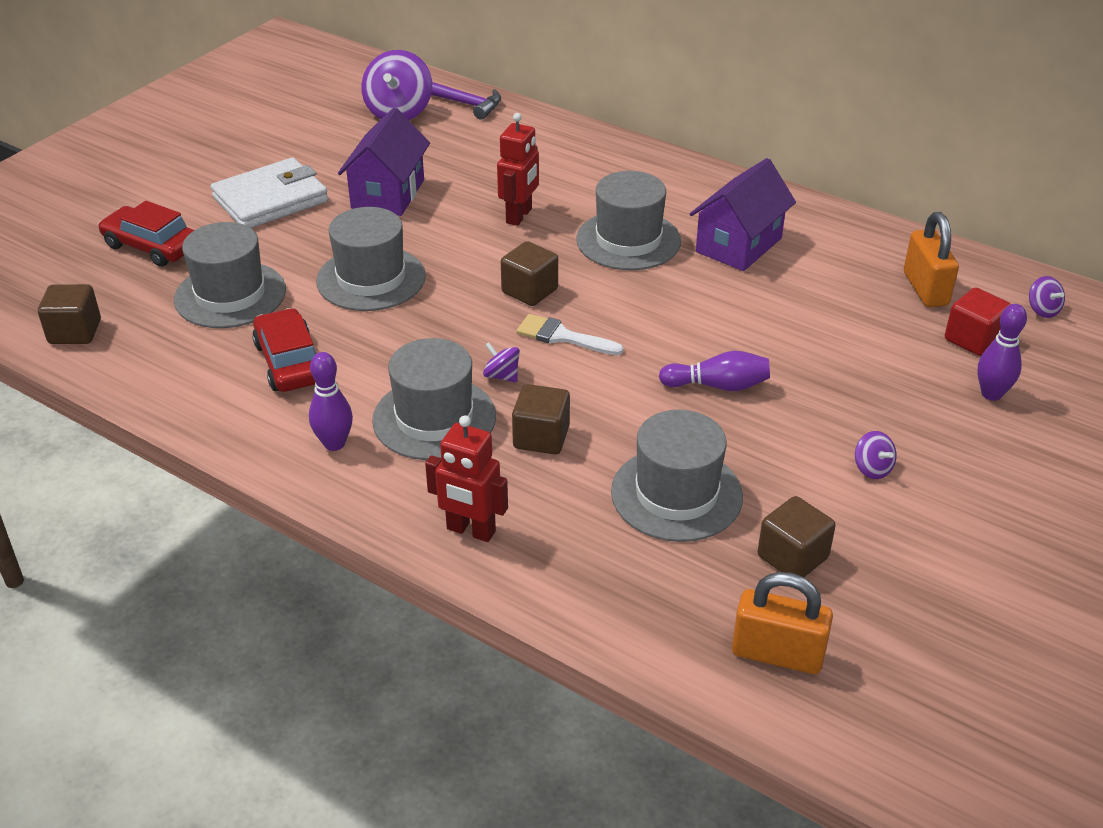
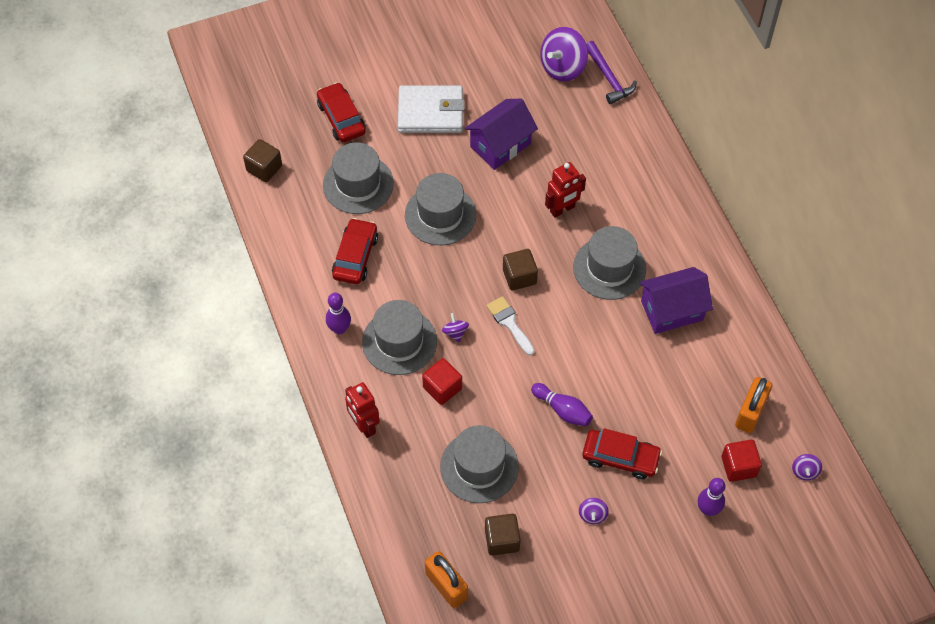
camera: 35 degrees right, 20 degrees up
(541, 437) = (442, 388): brown cube -> red cube
(837, 396) = (620, 458): none -> red car

